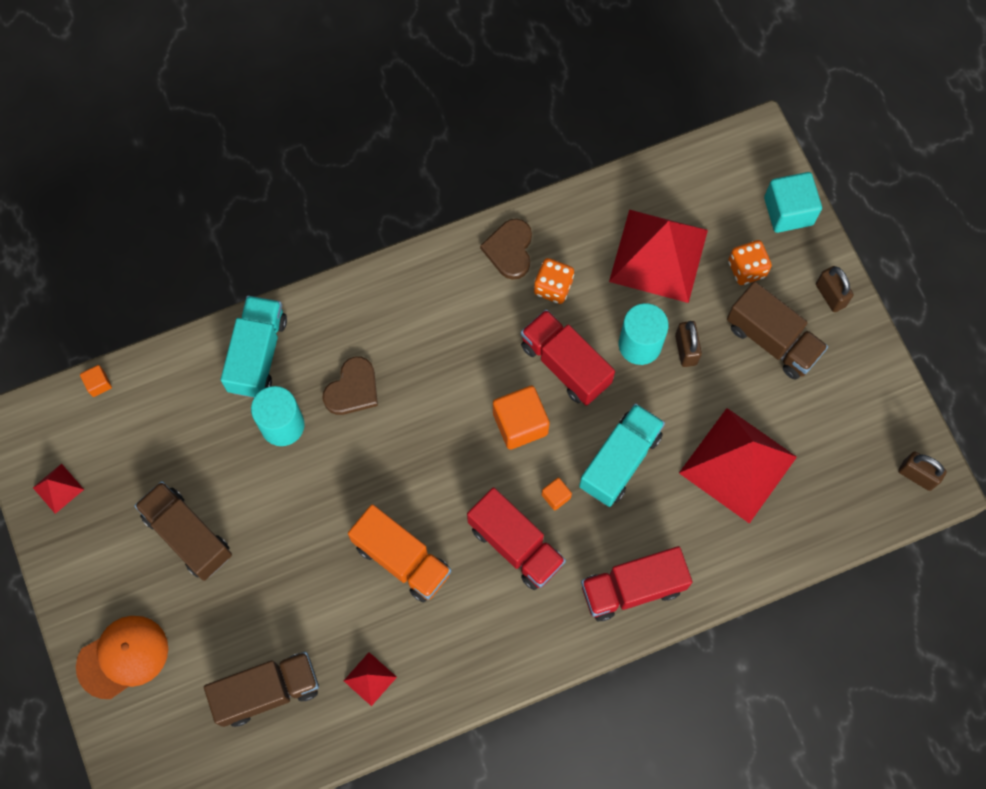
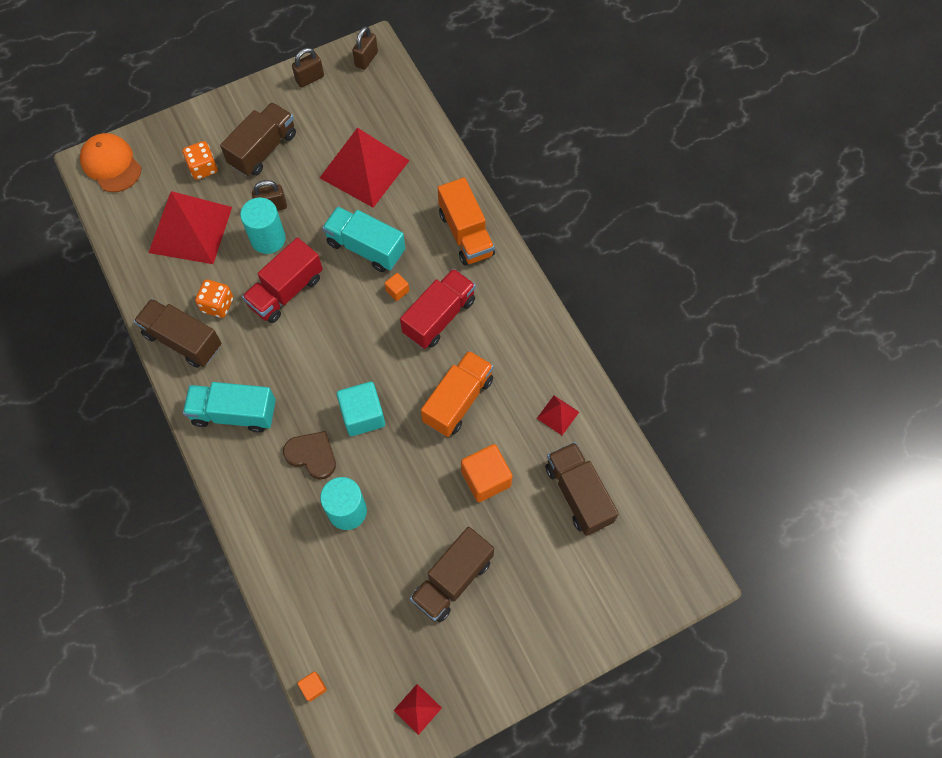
camera: 95 degrees left, 5 degrees down
(123, 657) = (565, 621): orange cap -> orange cap (111, 164)
(257, 354) = (281, 541): turquoise truck -> turquoise truck (234, 413)
(510, 250) = (183, 340): brown heart -> brown truck
(520, 424) = (338, 321): orange cube -> orange cube (486, 479)
(632, 588) = (466, 234): red truck -> orange truck
(788, 211) = (154, 141): turquoise cube -> turquoise cube (363, 415)
(830, 295) = (226, 113): brown padlock -> brown padlock (310, 79)

